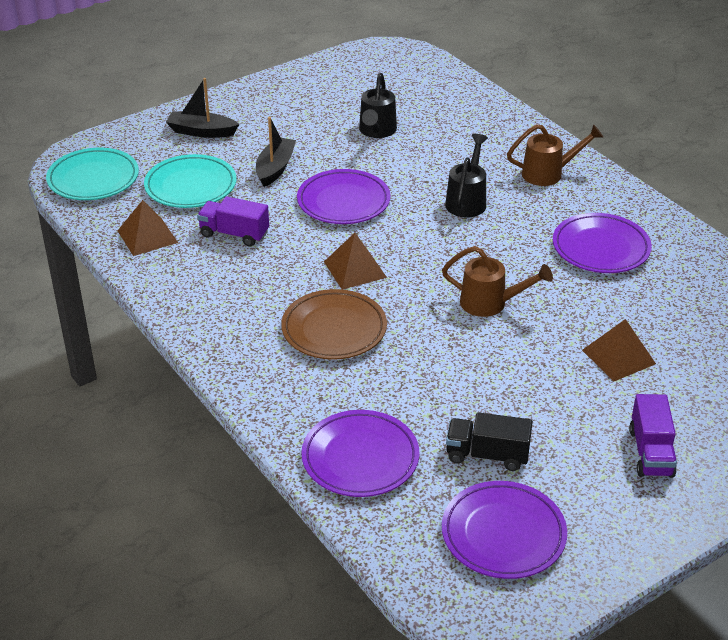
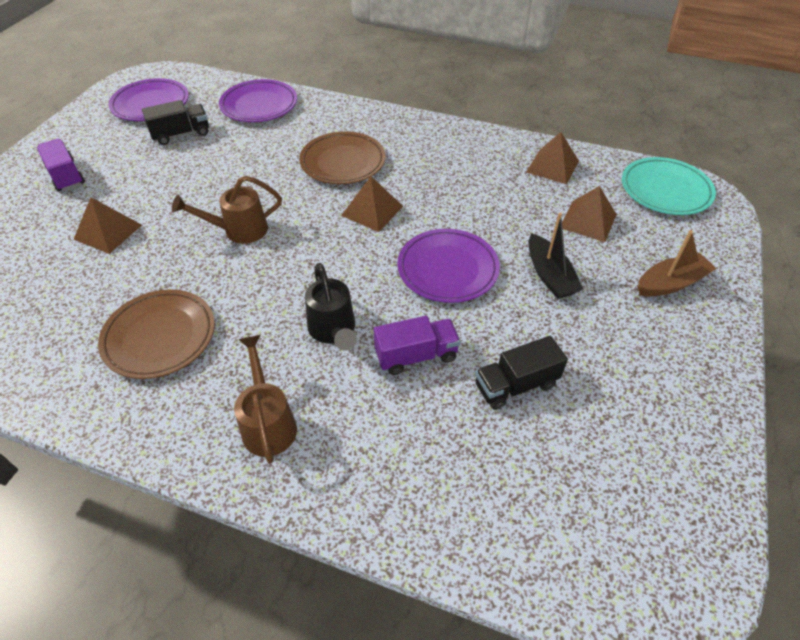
camera: 145 degrees right, 10 degrees up
(191, 186) = (588, 221): turquoise plate -> brown pyramid
(202, 132) = (670, 283): black boat -> brown boat
(234, 234) = (496, 196): purple truck -> purple truck (416, 356)
(376, 131) = (515, 385): black watering can -> black truck
(548, 173) = (268, 423): brown watering can -> brown watering can turned 120 degrees clockwise
(601, 248) = (160, 337): purple plate -> brown plate

